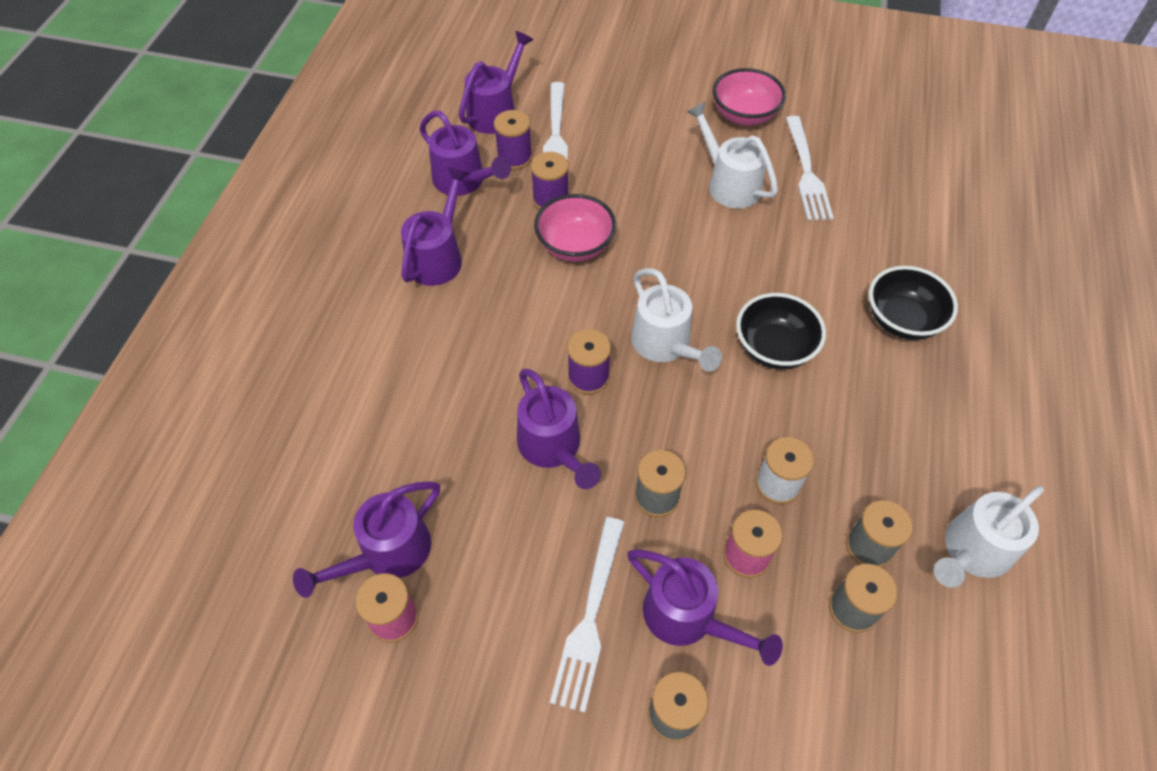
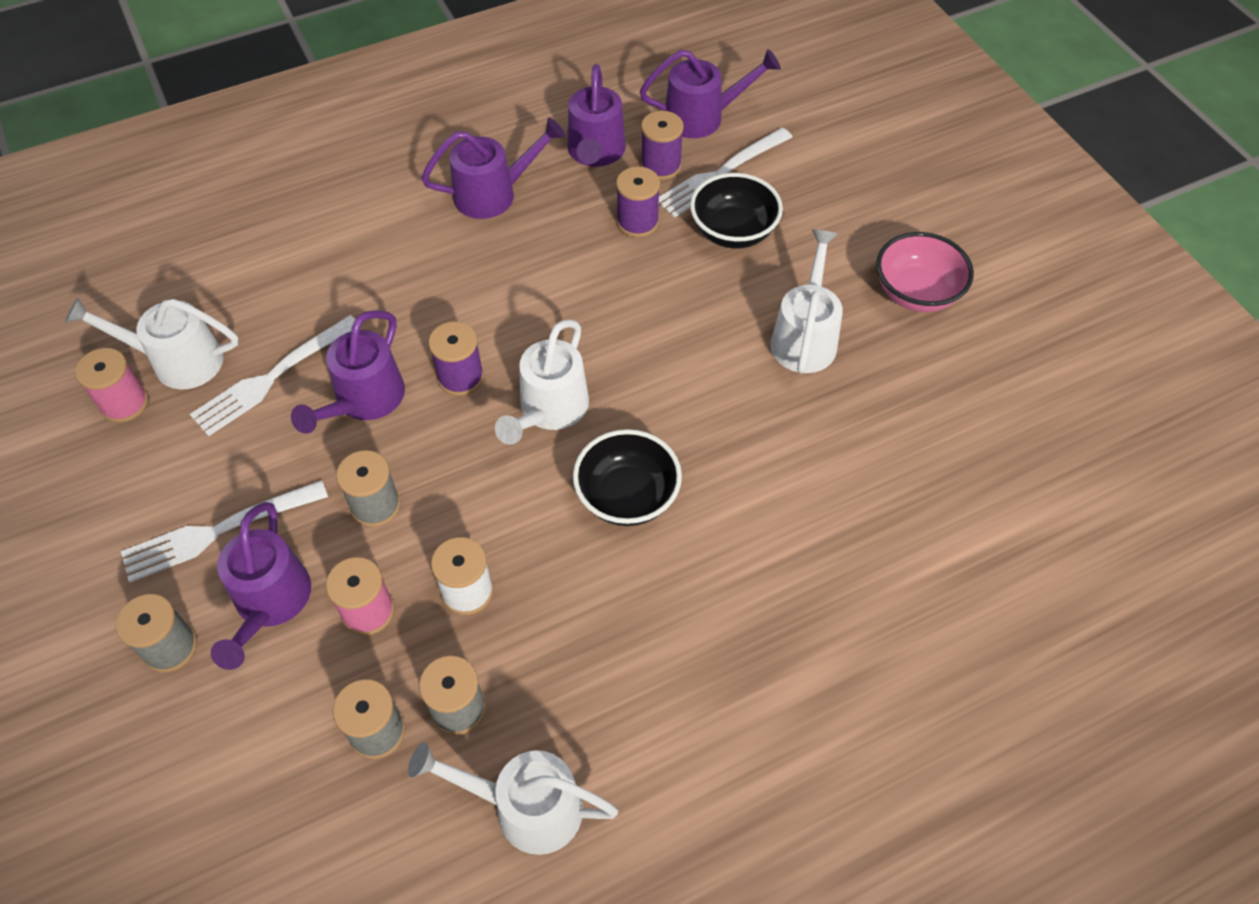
camera: 50 degrees right, 0 degrees up
(386, 554) = (176, 361): purple watering can -> white watering can
(575, 246) = (600, 274): pink bowl -> none
(806, 172) = (895, 390): white fork -> white fork (273, 377)
(901, 320) = (772, 587): black bowl -> black bowl (733, 232)

